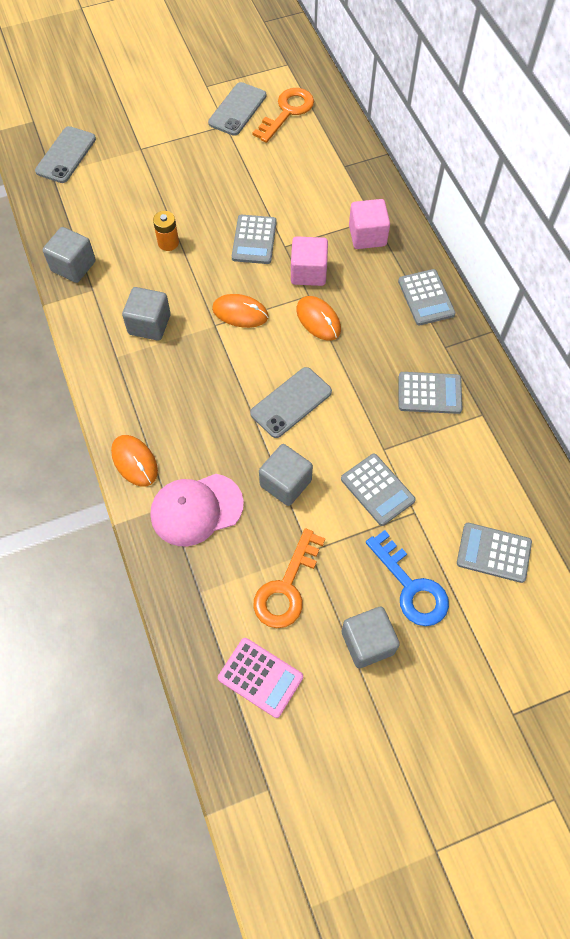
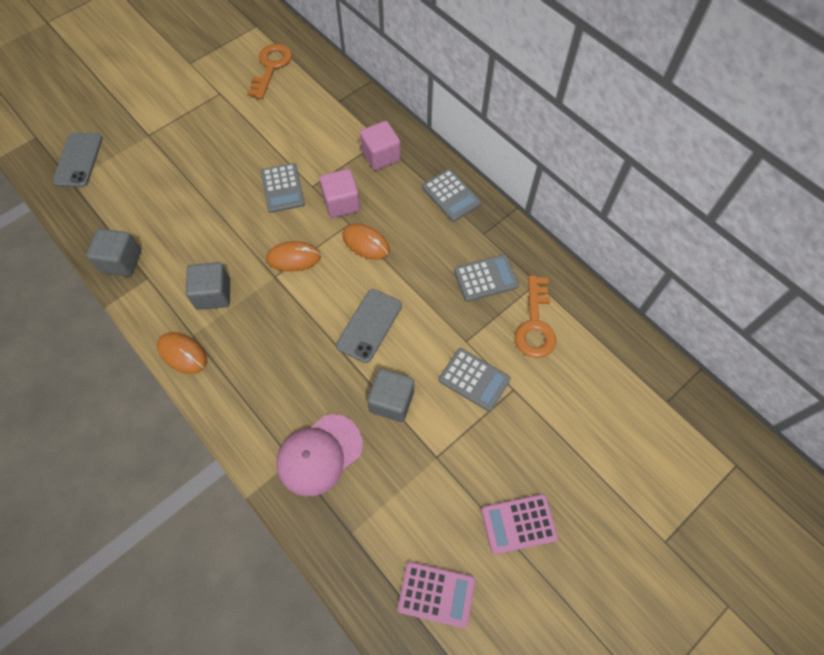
camera: 20 degrees left, 0 degrees up
(134, 461) = (245, 429): orange mouse -> orange mouse (182, 354)
(168, 243) = (204, 213): orange battery -> none
(237, 109) = (225, 76): grey phone -> none
(287, 587) = (428, 498): orange key -> orange key (535, 324)
(367, 642) = (518, 523): grey cube -> pink calculator
(411, 586) = (536, 458): blue key -> none
(493, 552) = (593, 402): grey calculator -> none

